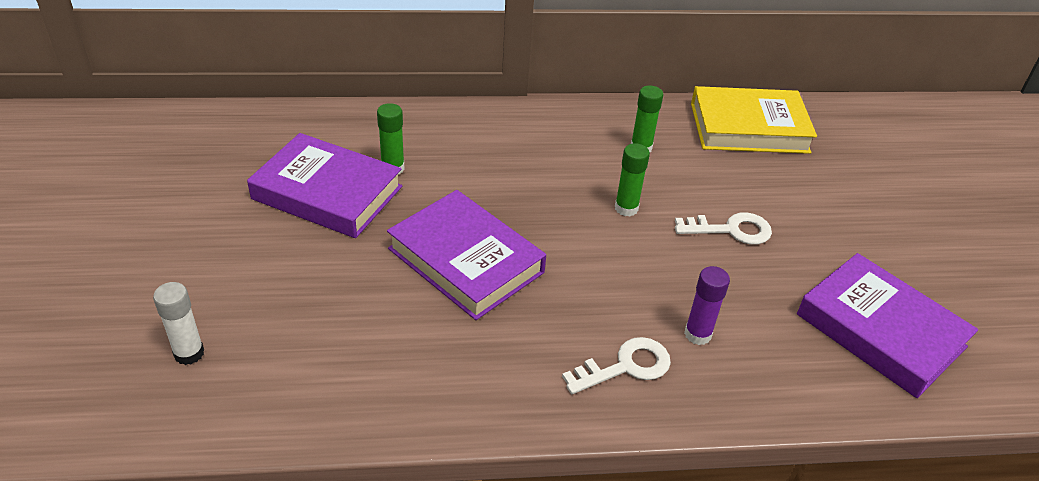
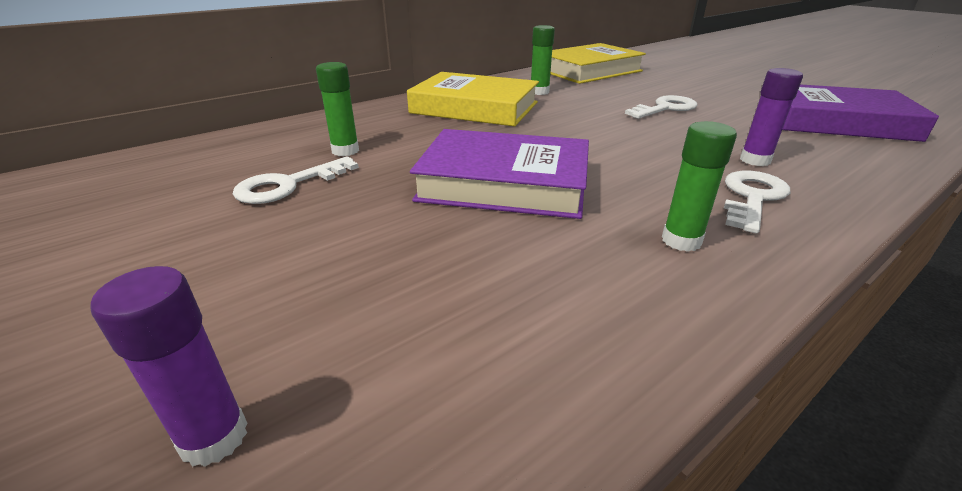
camera: 30 degrees left, 10 degrees down
(189, 353) = (214, 437): white glue stick -> purple glue stick
(327, 193) = (288, 185): purple book -> white key
(549, 149) = (474, 108): none -> yellow book
(626, 208) = (581, 118): green glue stick -> green glue stick (681, 241)

